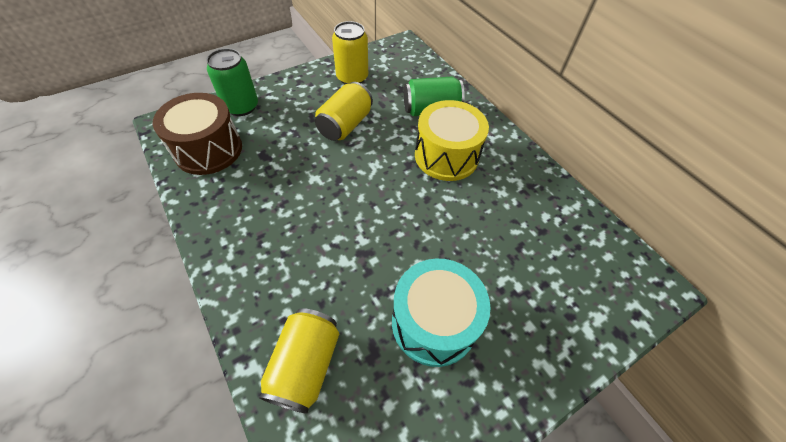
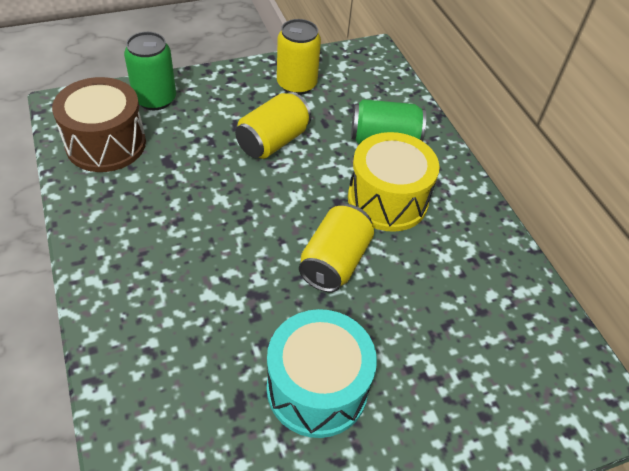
camera: 10 degrees right, 5 degrees down
(305, 365) = (159, 402): yellow can -> yellow can (334, 262)

